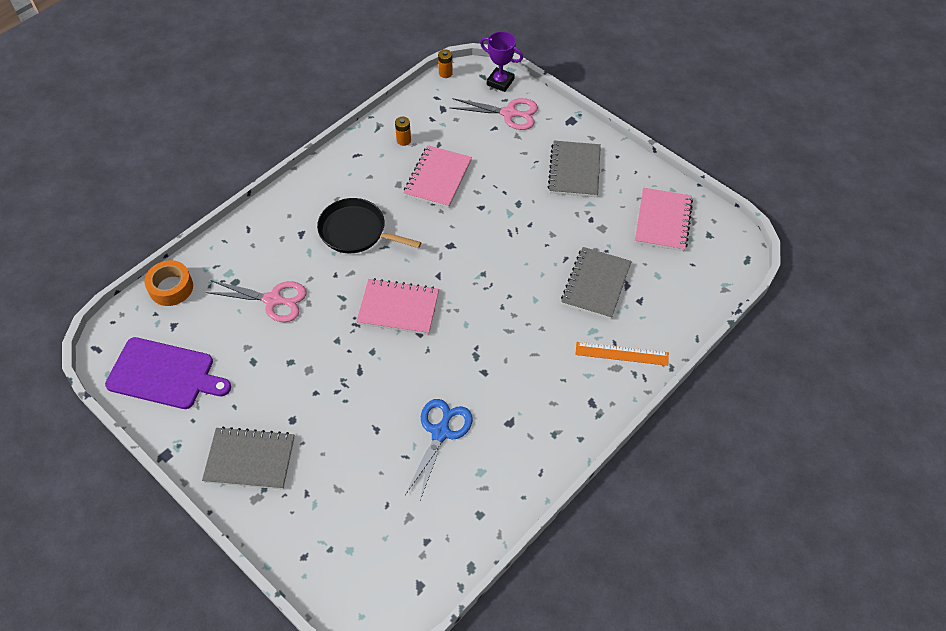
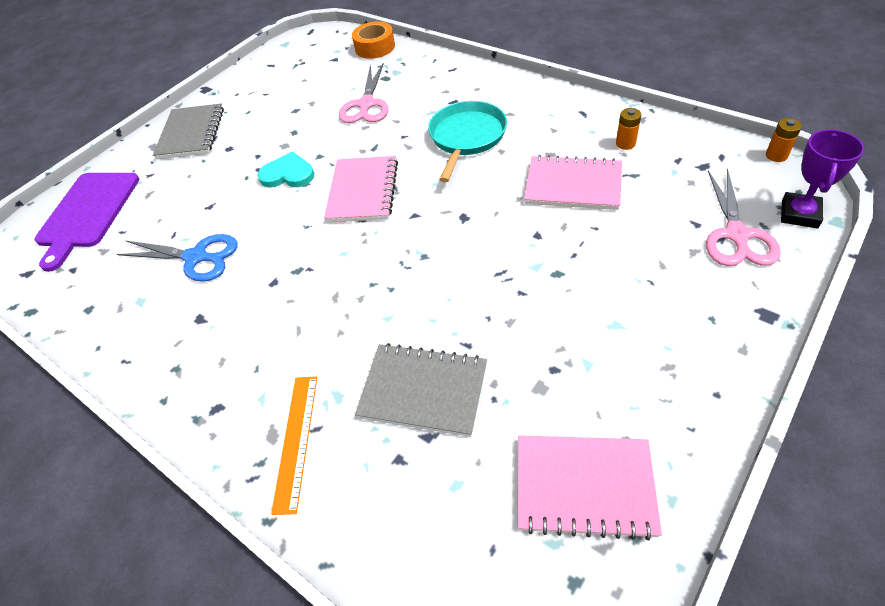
camera: 90 degrees right, 5 degrees down
(164, 374) = (284, 68): purple cutting board -> purple cutting board (87, 213)
(354, 365) = (288, 174): none -> turquoise heart
(356, 231) = (466, 137): black pan -> turquoise pan
(574, 170) = (652, 333): grey notebook -> none

